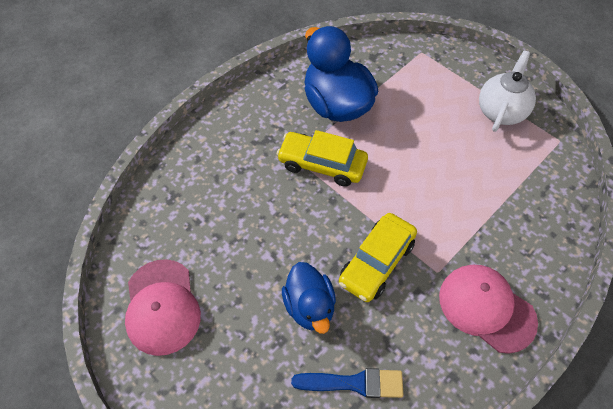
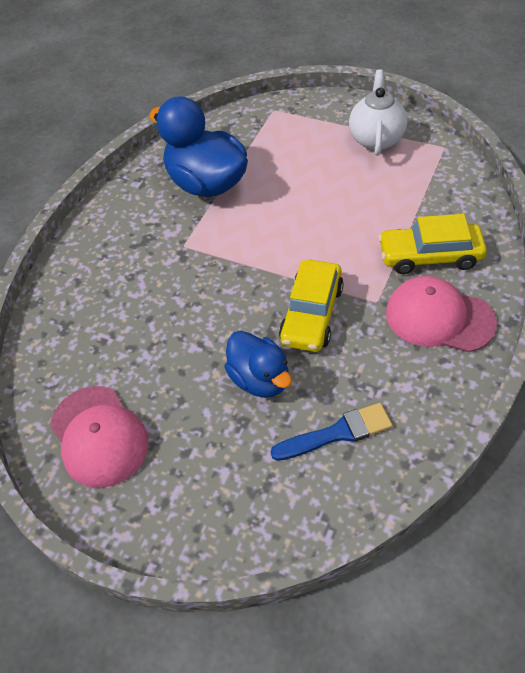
camera: 15 degrees left, 5 degrees down
(322, 164) = (215, 243): yellow car -> yellow car (430, 256)

